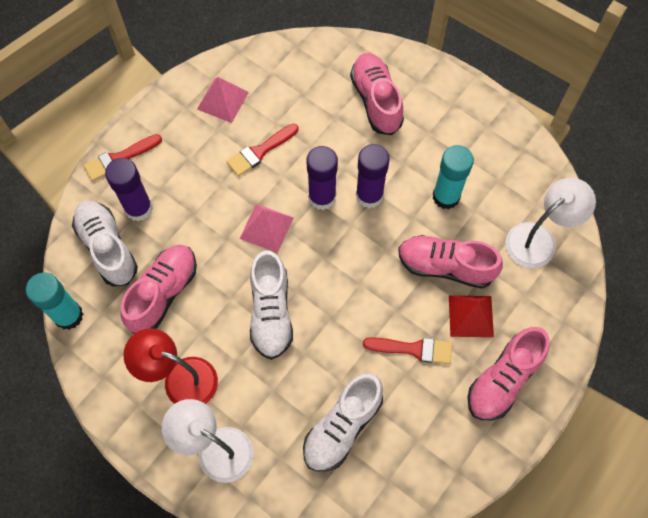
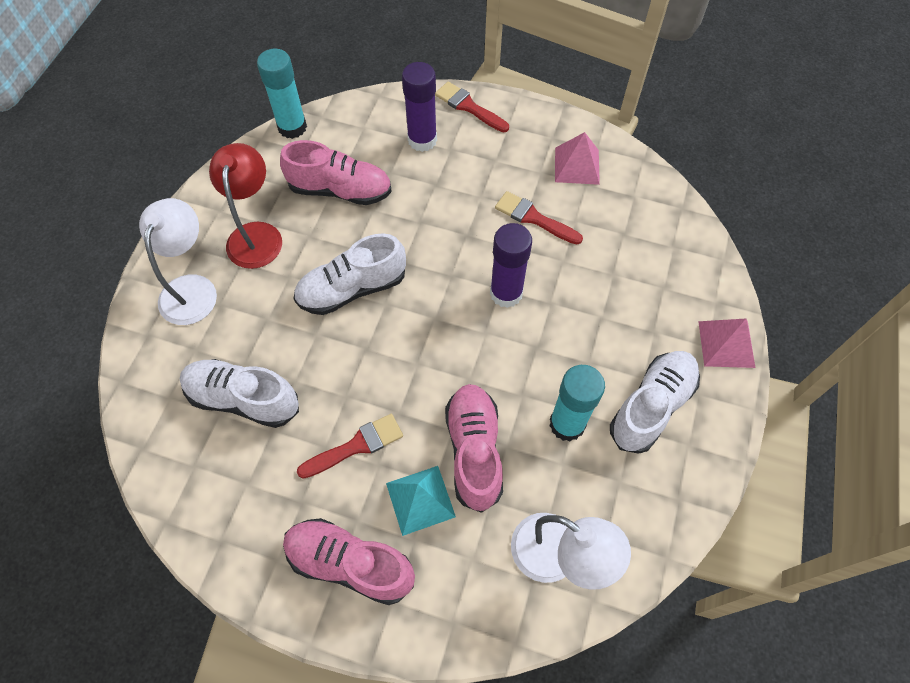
camera: 70 degrees right, 5 degrees down
(107, 248) = (371, 131): white shoe -> white shoe (651, 406)
(266, 228) = (447, 253): pink pyramid -> pink pyramid (726, 344)
(369, 195) = (530, 340): purple glue stick -> none
(376, 100) = (656, 309): pink shoe -> none
(413, 349) = (356, 446): red brush -> red brush turned 105 degrees counterclockwise
(471, 316) = (420, 500): red pyramid -> turquoise pyramid

